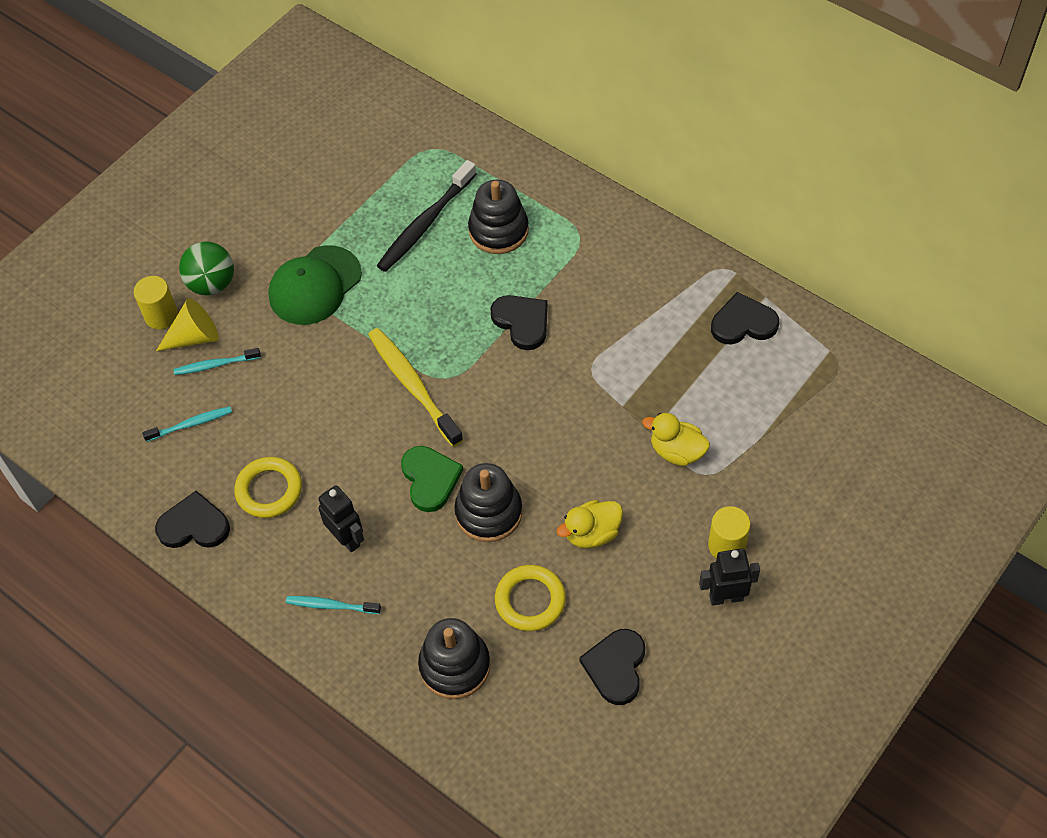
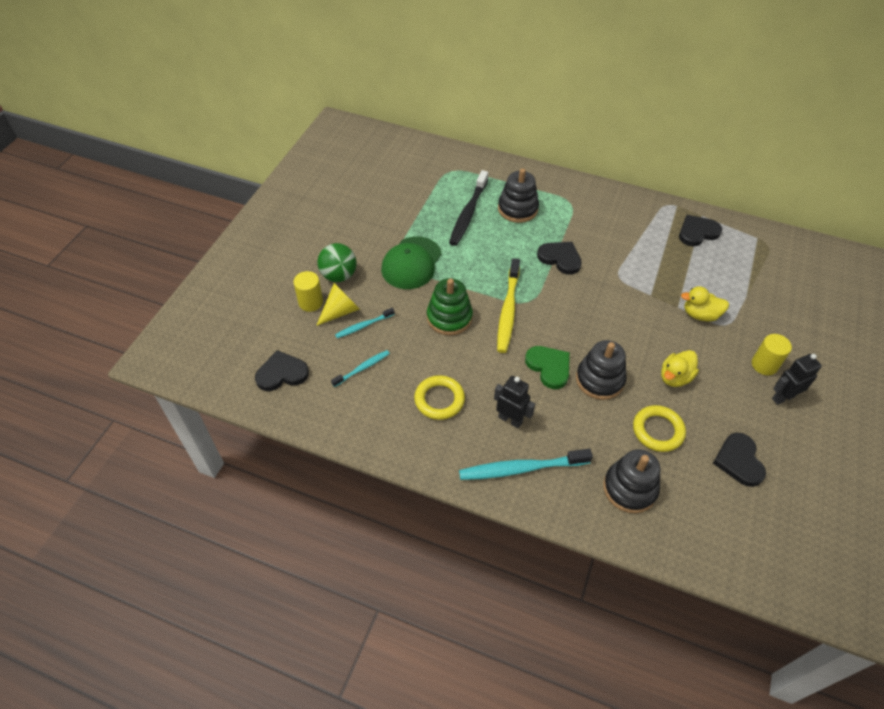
camera: 20 degrees left, 5 degrees down
(194, 525) = (394, 436): black heart -> black heart (282, 373)
(331, 378) = (449, 317): none -> green stacking toy
(331, 605) = (521, 468): turquoise toothbrush -> turquoise toothbrush, size x1.81
(413, 385) = (508, 311): yellow toothbrush -> yellow toothbrush turned 120 degrees counterclockwise

